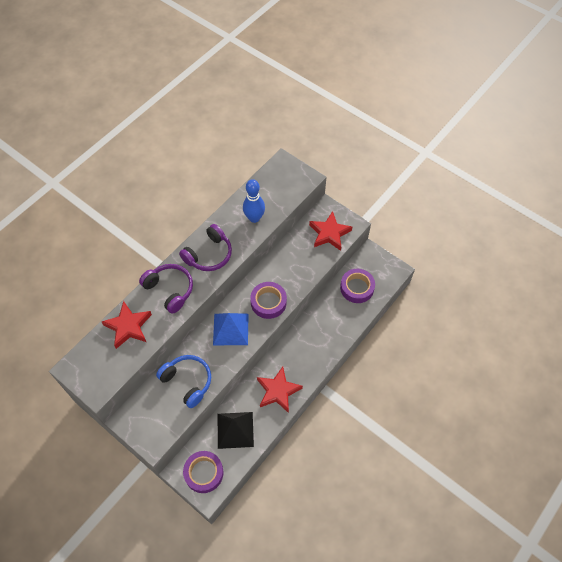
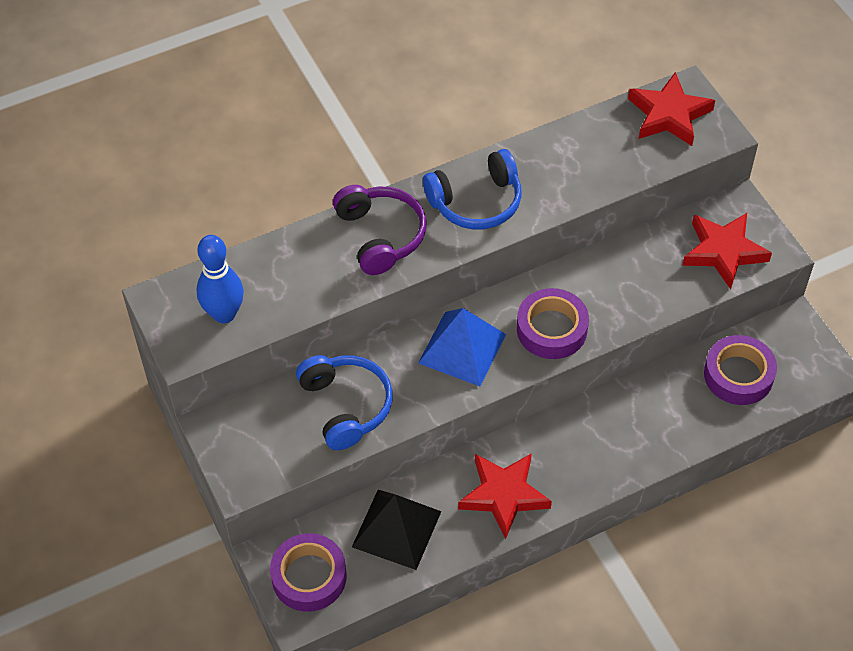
camera: 25 degrees right, 5 degrees down
(128, 326) = (283, 269): red star -> red star (669, 115)
(209, 254) = (476, 202): purple headphones -> blue headphones
(254, 218) = (587, 169): blue bowling pin -> blue bowling pin (224, 314)

